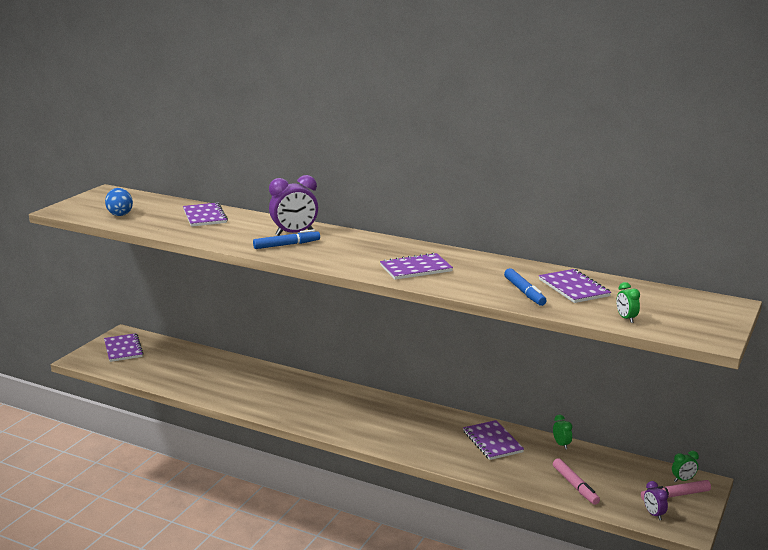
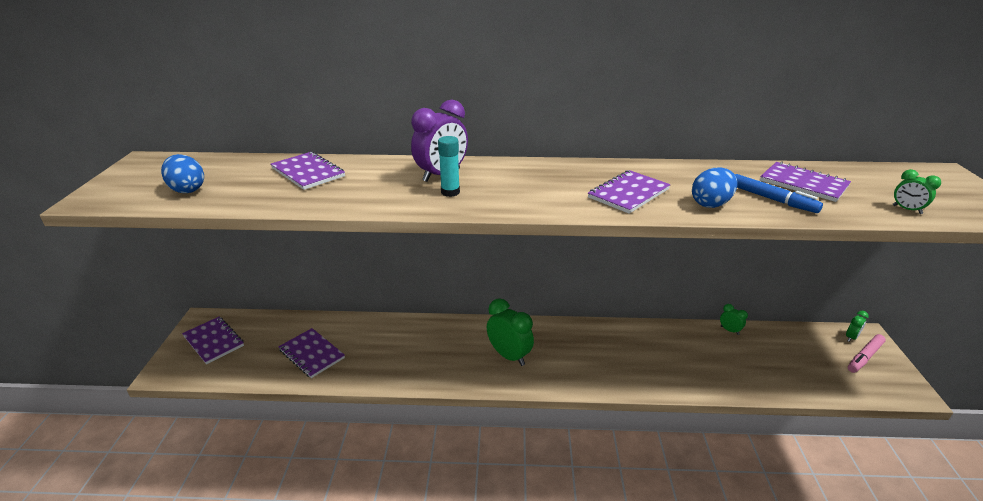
camera: 25 degrees left, 10 degrees up
(286, 245) = (450, 192): blue marker -> turquoise glue stick
(338, 412) = (509, 356): none -> green clock
(468, 286) = (710, 204): none -> blue egg
(492, 442) = (674, 346): purple notebook -> purple notebook (312, 354)
(575, 486) = (786, 375): pink marker -> none
(654, 514) = (874, 385): purple clock -> none

